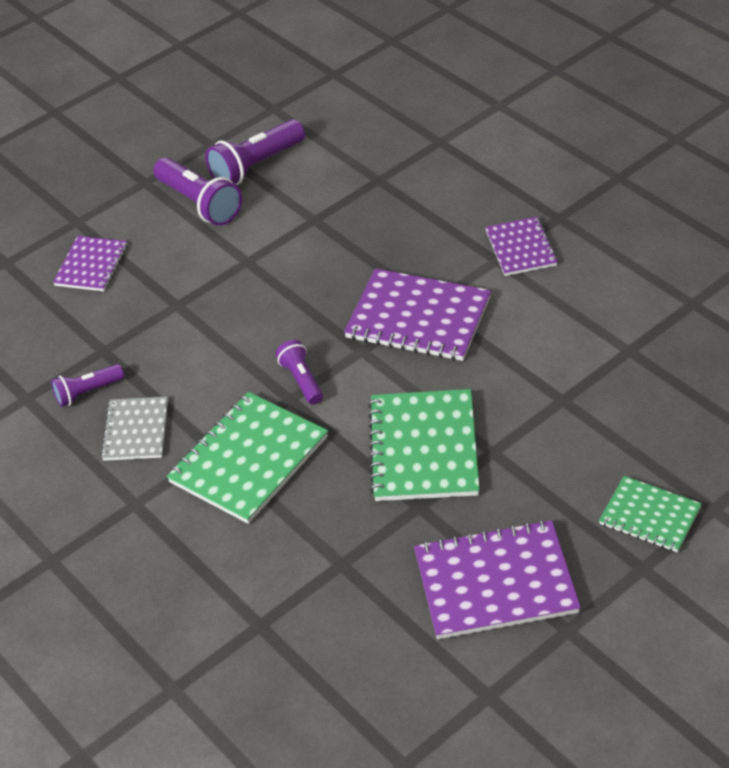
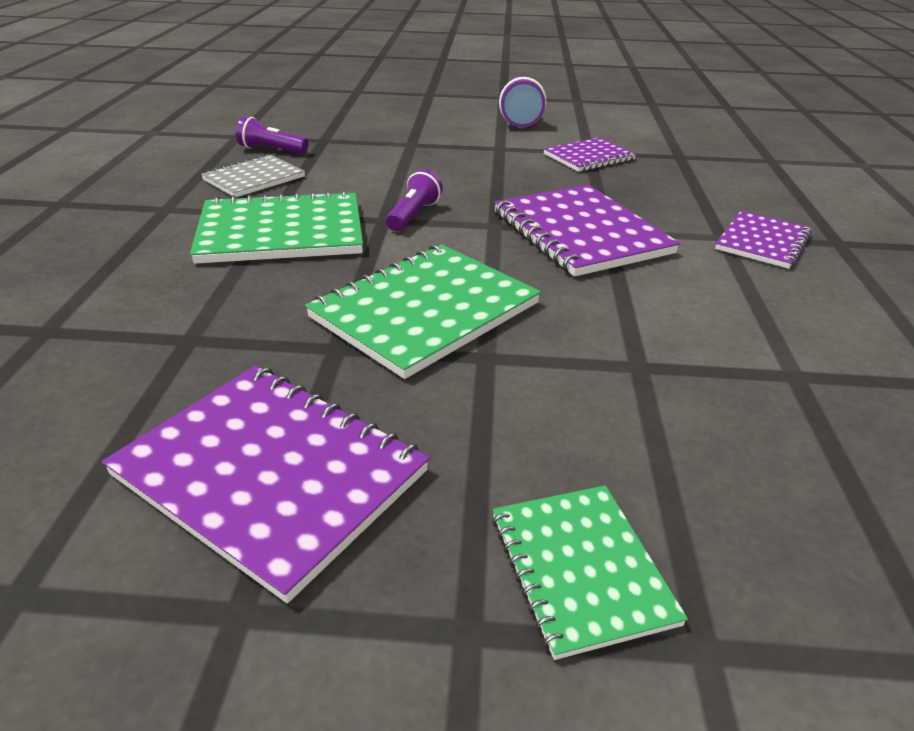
camera: 40 degrees right, 10 degrees down
(91, 265) = (398, 110): purple notebook -> purple notebook (588, 157)
(255, 166) = (591, 117): purple flashlight -> none

